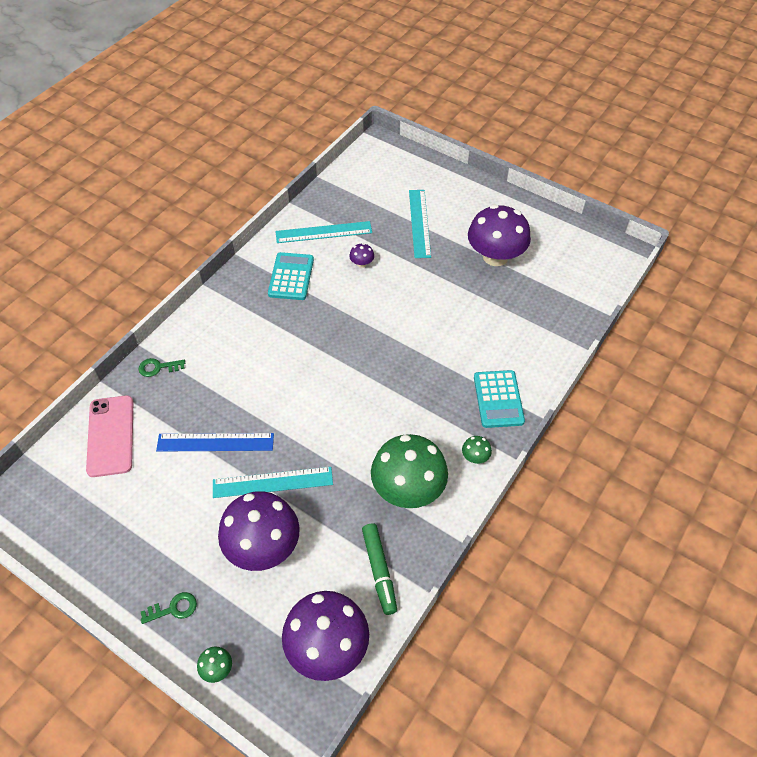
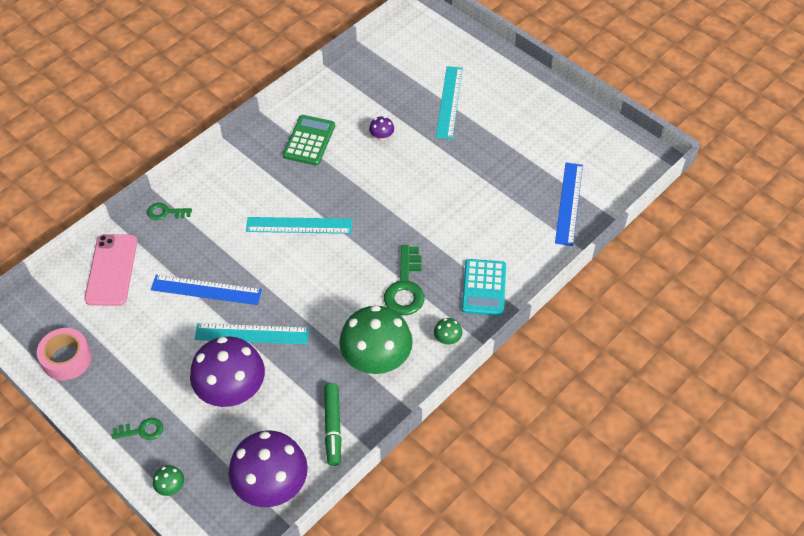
camera: 10 degrees right, 0 degrees up
(76, 540) = (66, 359): none -> pink tape
(291, 277) = (309, 141): turquoise calculator -> green calculator
(323, 232) = (351, 99): turquoise ruler -> turquoise ruler (299, 225)
(420, 409) = (405, 287): none -> green key
(495, 256) = (518, 146): purple mushroom -> none
(558, 304) = (568, 203): none -> blue ruler

